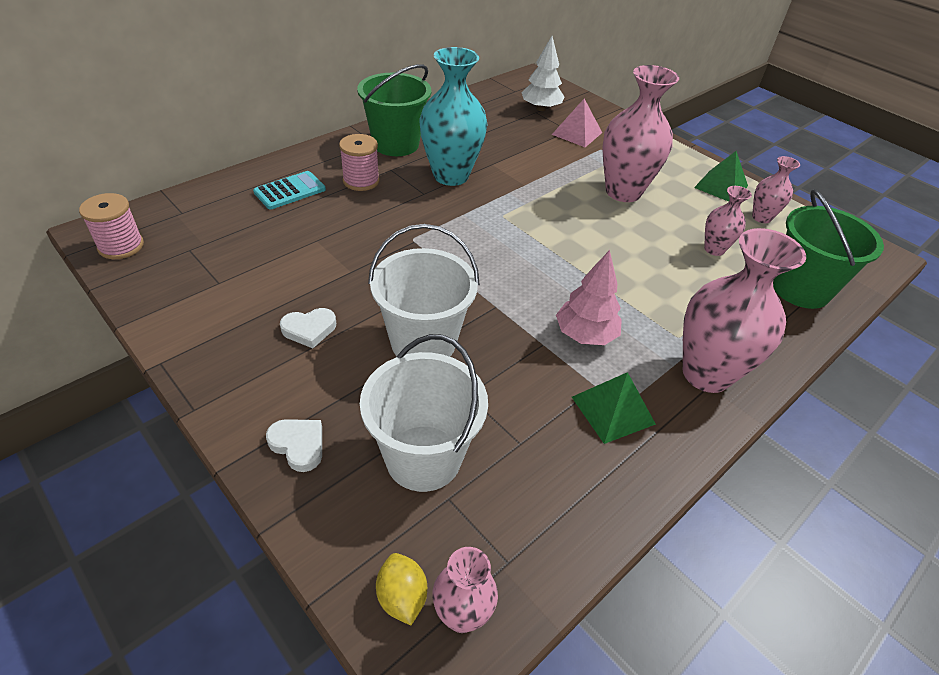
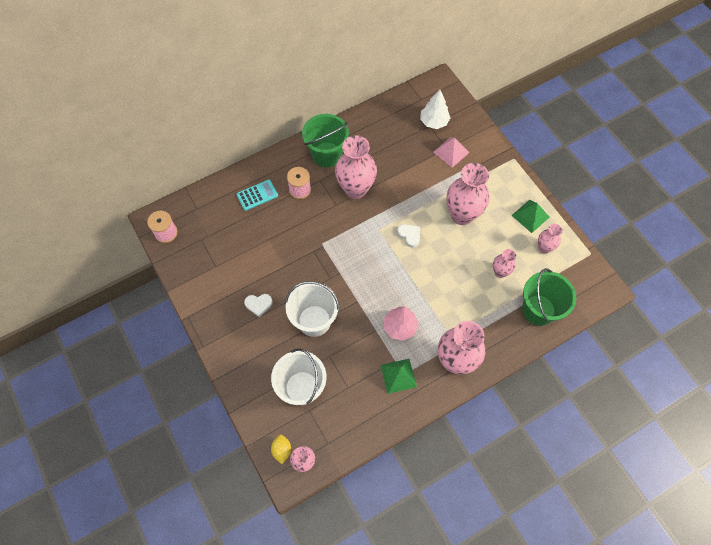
camera: 15 degrees right, 20 degrees up
(298, 445) = (248, 372): white heart -> white heart (409, 235)
(451, 175) = (355, 189): turquoise vase -> pink vase

